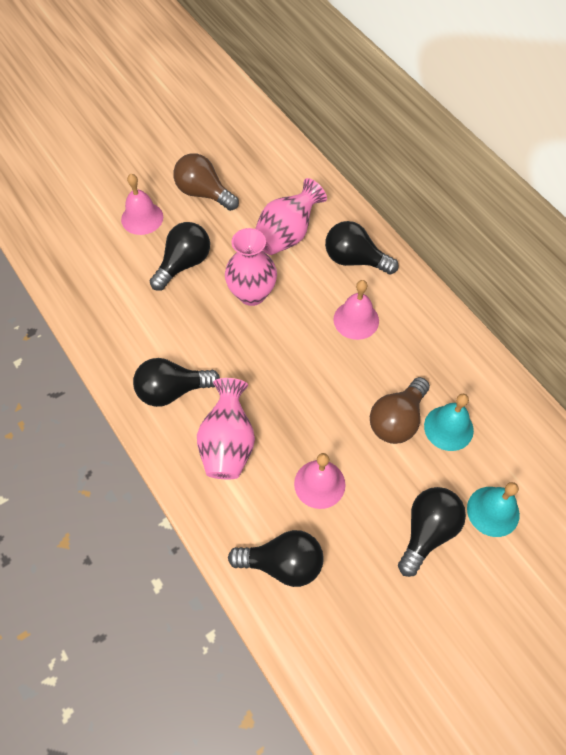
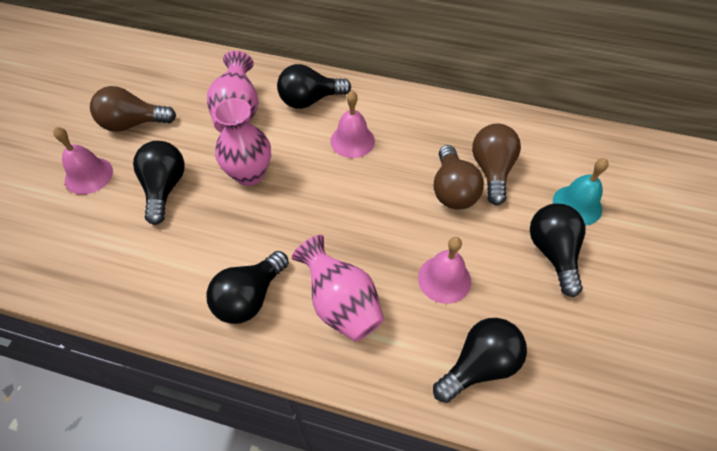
camera: 40 degrees left, 5 degrees down
(448, 428) = (492, 170): turquoise bell -> brown light bulb

